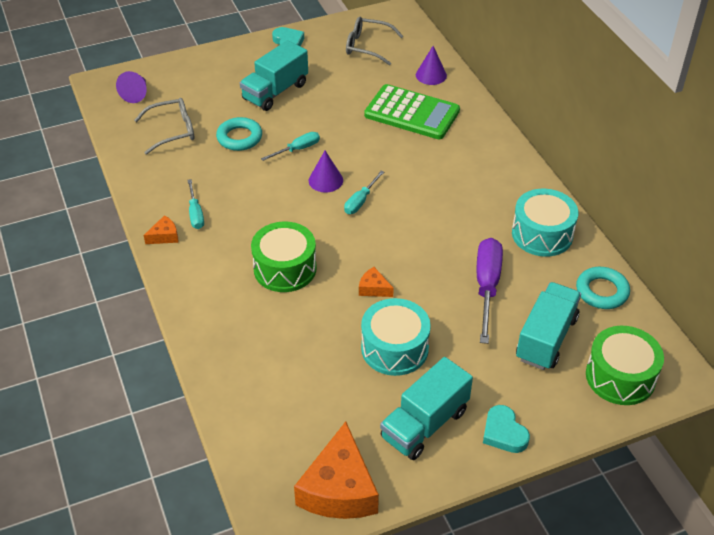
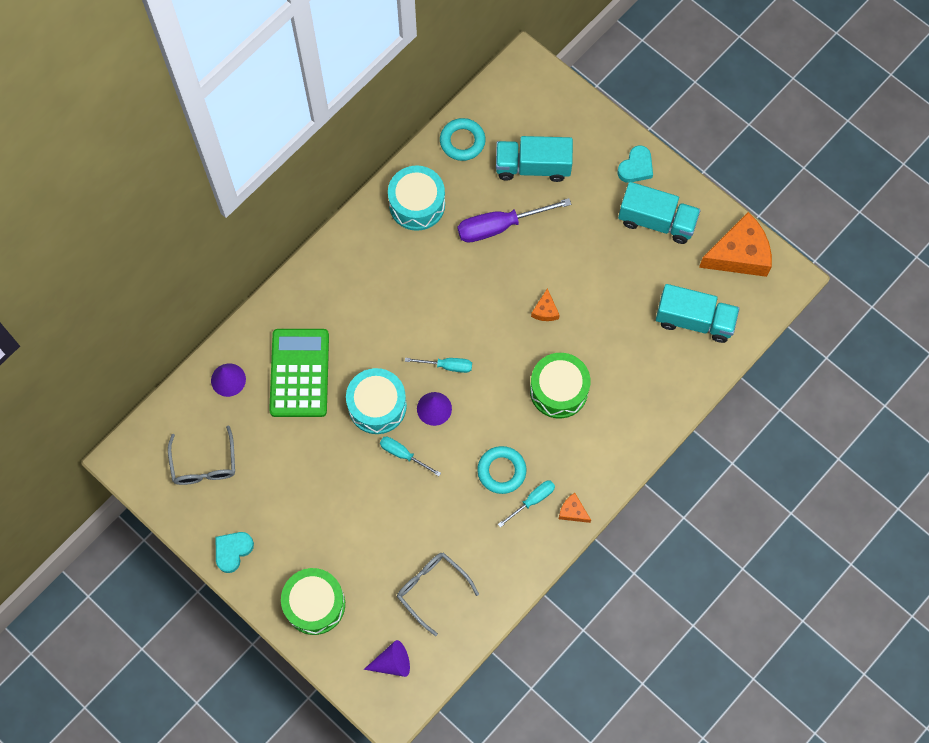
camera: 115 degrees left, 25 degrees up
(239, 138) = (411, 518): turquoise ring -> turquoise ring (501, 471)
(275, 92) = (324, 521): turquoise truck -> turquoise truck (694, 320)
(394, 348) = (598, 269): turquoise drum -> turquoise drum (377, 406)
(620, 376) = (544, 107): green drum -> green drum (314, 604)

